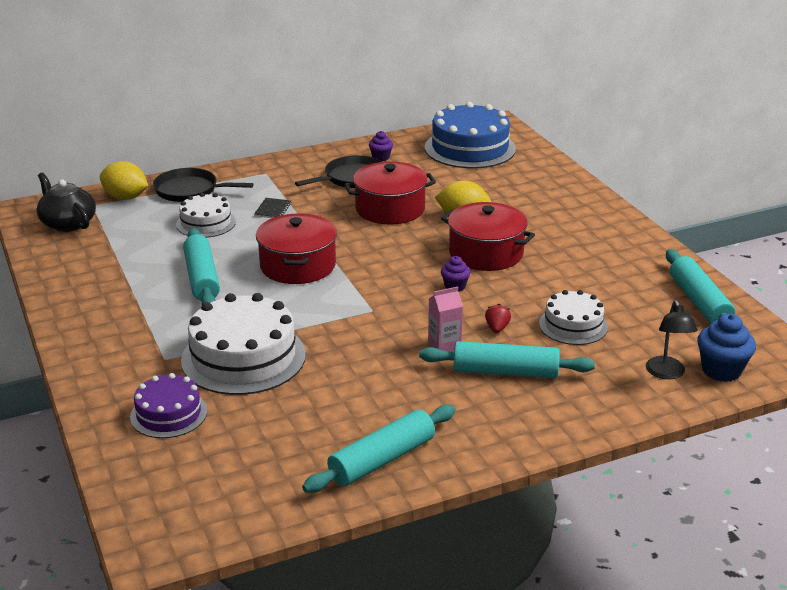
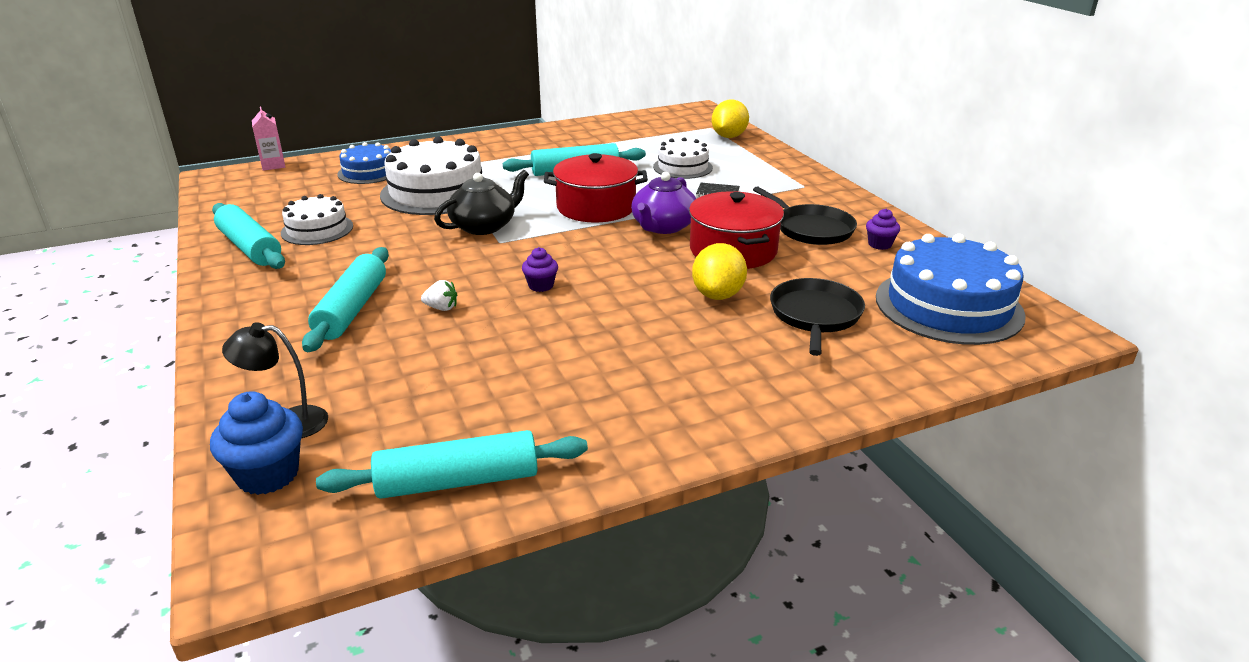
camera: 90 degrees right, 0 degrees up
(68, 223) = (675, 122): black teapot -> black teapot (484, 226)
(168, 414) = (368, 172): purple cake -> blue cake
(189, 190) = (751, 157): black pan -> black pan (815, 315)
(344, 235) = (663, 227): none -> purple teapot
(444, 346) = (416, 277): pink carton -> pink carton (273, 165)
(486, 253) = (622, 307): red pot -> none
(497, 328) = (441, 308): red strawberry -> white strawberry
(573, 325) = (430, 359): white cake -> white cake (317, 229)

